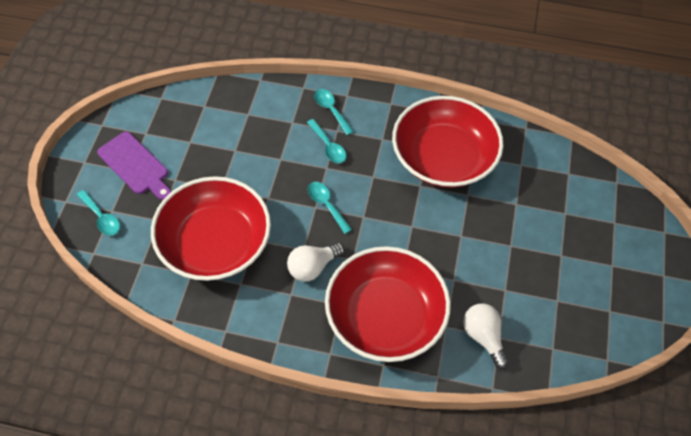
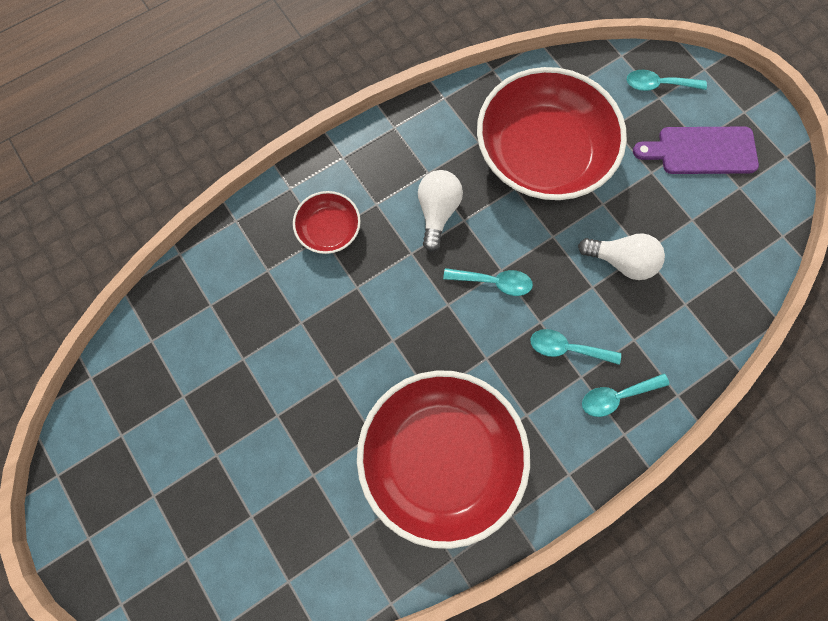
camera: 135 degrees right, 15 degrees up
(331, 110) = (617, 396): turquoise spoon -> turquoise spoon turned 150 degrees clockwise
(385, 316) = (329, 229): red bowl -> red bowl, size x0.45
(483, 337) = (225, 292): white light bulb -> white light bulb (621, 261)

